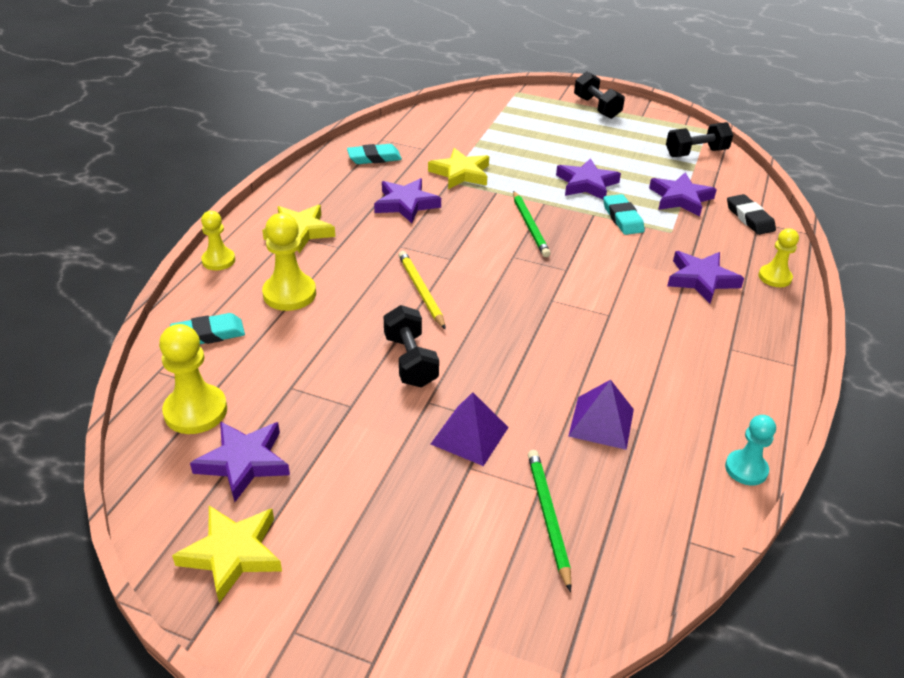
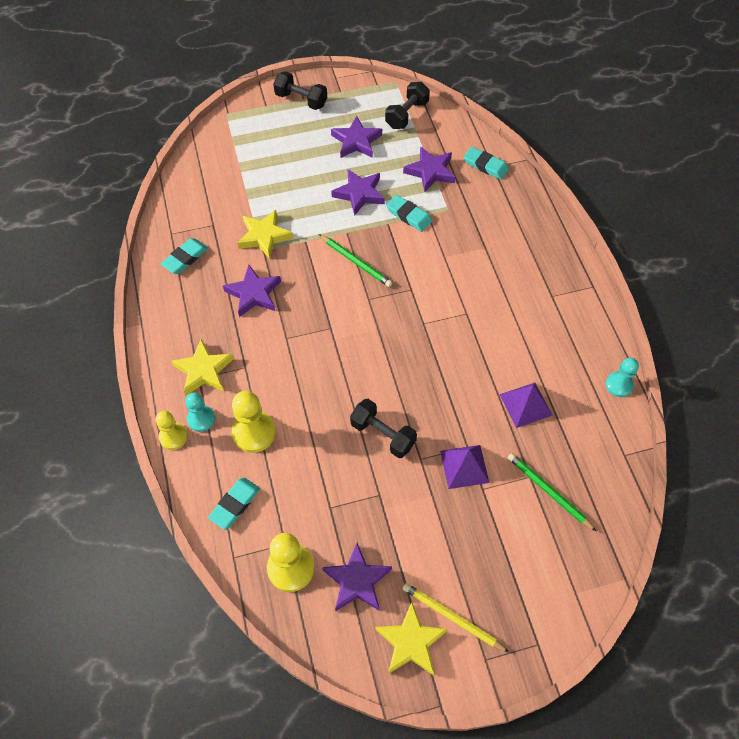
camera: 35 degrees left, 20 degrees up
(256, 261) = (201, 419): none -> turquoise pawn
(421, 291) = (337, 371): yellow pencil -> yellow pencil (452, 618)
(701, 280) = (496, 245): purple star -> purple star (356, 141)
(749, 218) = (485, 165): black eraser -> turquoise eraser
(774, 277) = (536, 215): yellow pawn -> none

